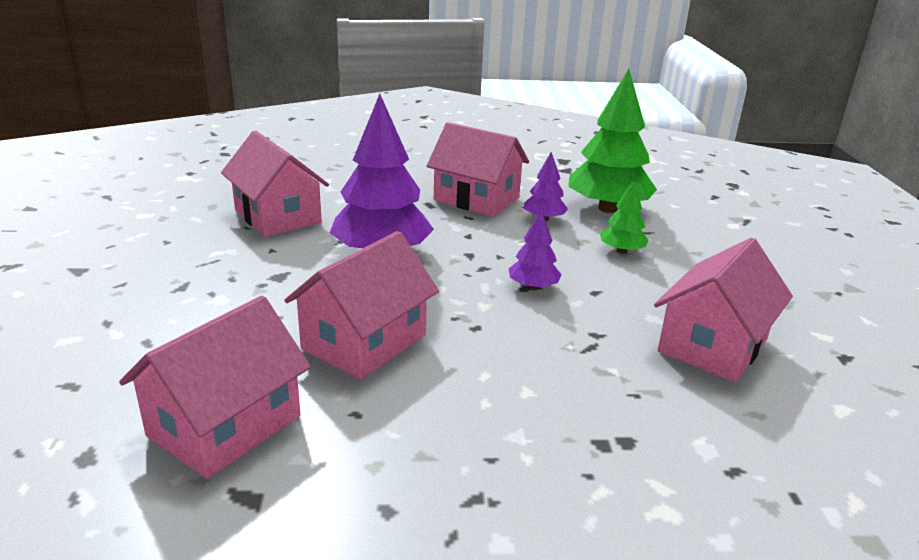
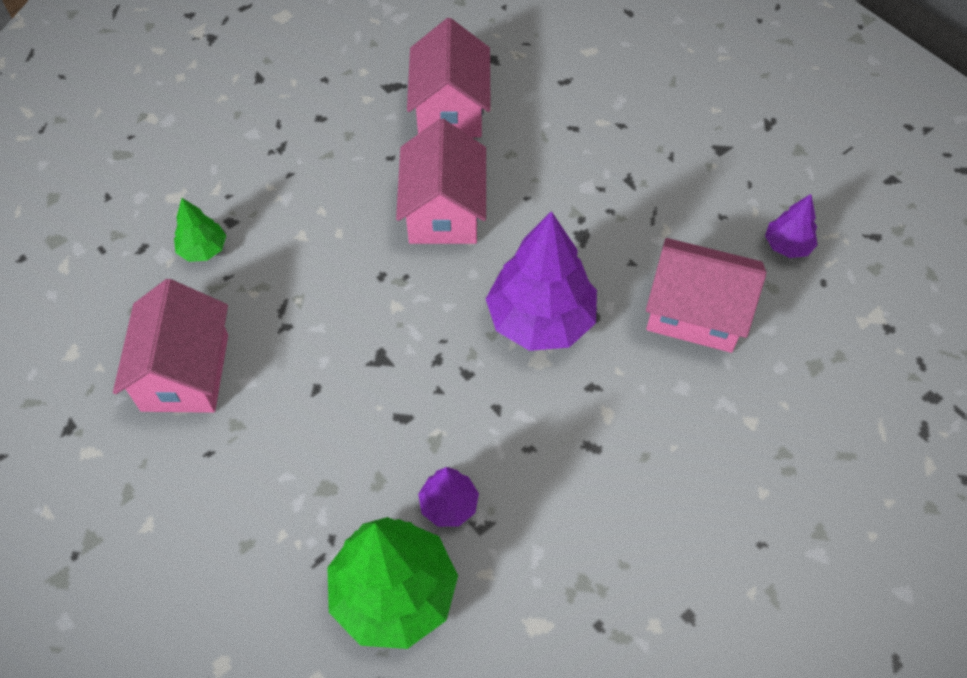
camera: 145 degrees right, 30 degrees up
(476, 199) = (556, 499): pink house -> none
(533, 287) = (373, 359): purple tree -> purple tree (787, 246)
(621, 251) = (327, 487): green tree -> green tree (203, 249)

